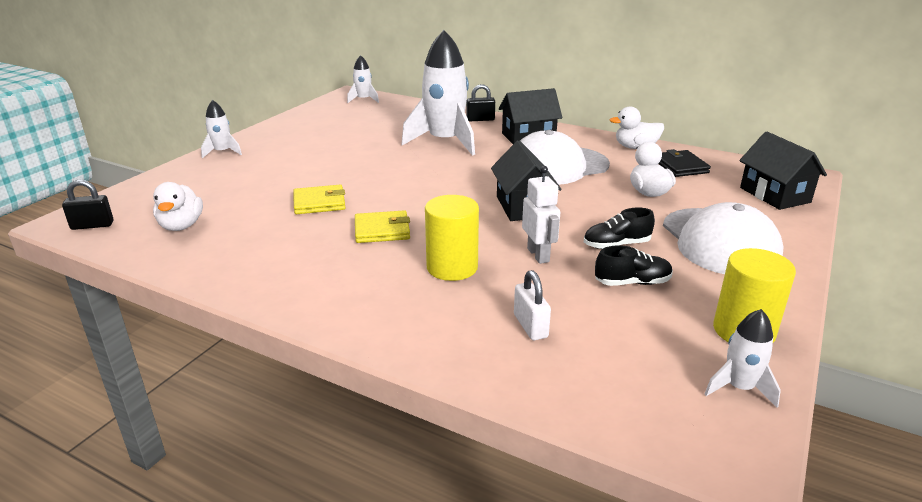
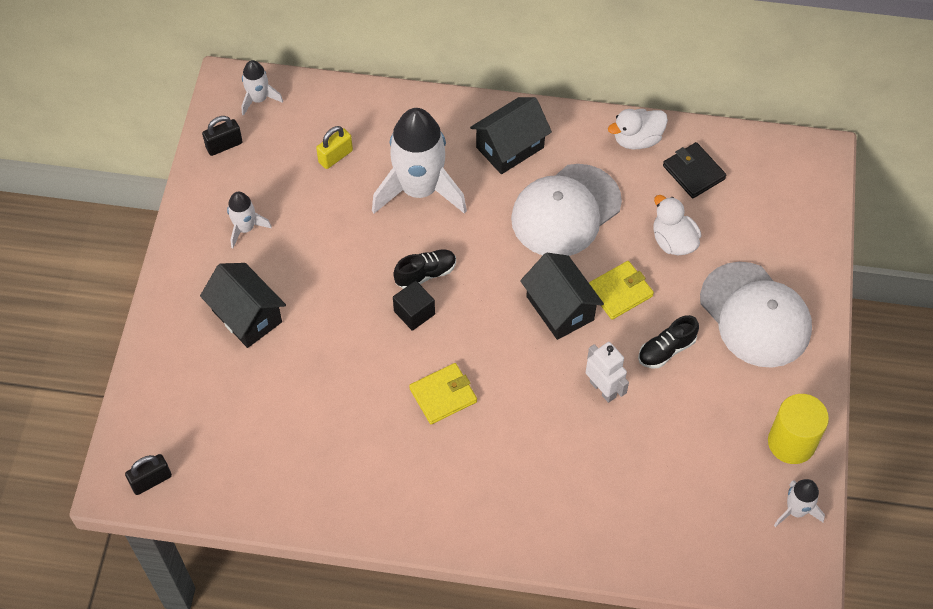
camera: 20 degrees left, 30 degrees up
(181, 226) = (242, 452): white duck -> none
(222, 152) = (173, 294): white rocket -> white rocket (245, 228)
(319, 203) = (353, 366): yellow wallet -> yellow wallet (619, 292)
(394, 188) = (414, 313): none -> black cube
(395, 123) = (335, 156): none -> yellow padlock
(452, 267) = (535, 433): yellow cylinder -> none
(480, 119) = (435, 116): black padlock -> black padlock (224, 145)
(530, 326) = (630, 492): white padlock -> none
(632, 282) = (694, 405): black shoe -> black shoe (425, 274)
(774, 195) = (794, 208): black house -> black house (247, 316)

